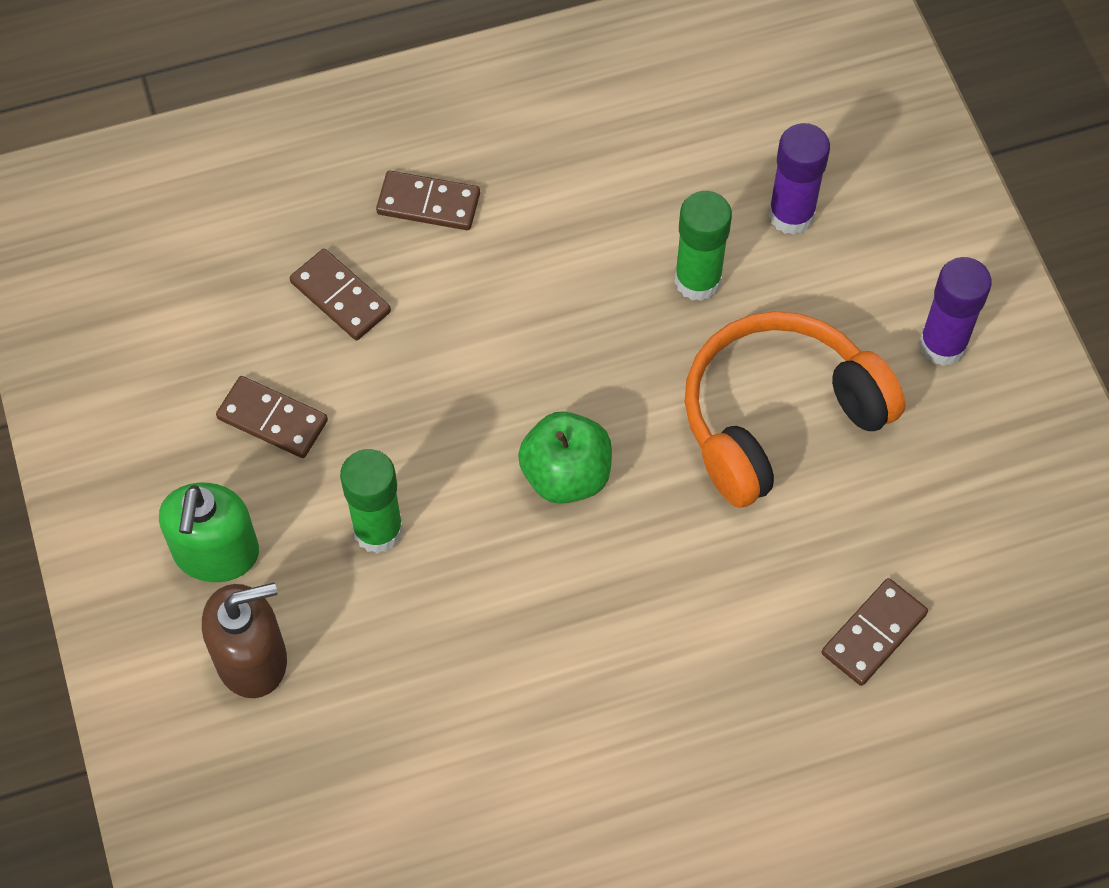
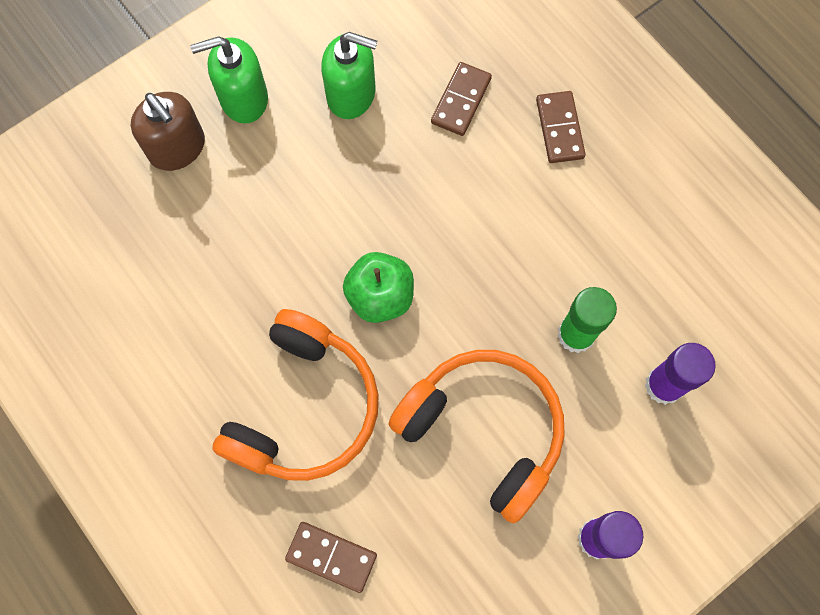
camera: 70 degrees right, 10 degrees up
(272, 420) = (351, 94): brown domino -> green soap dispenser
(378, 530) = (294, 190): green glue stick -> none
(677, 608) = (303, 407): none -> orange headphones

